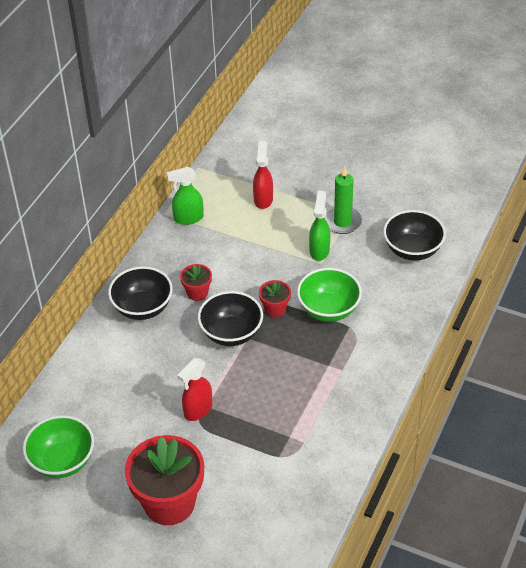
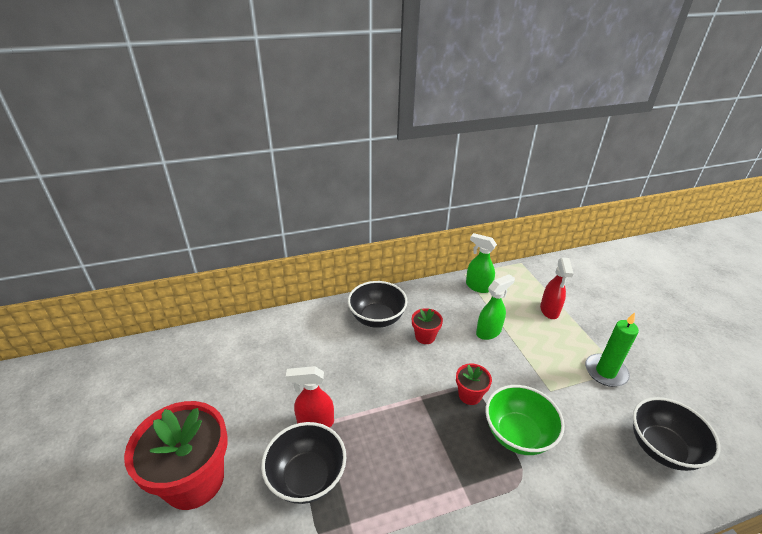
camera: 45 degrees right, 10 degrees down
(62, 461) = (193, 374): green bowl -> none
(231, 333) = (413, 385): black bowl -> black bowl (307, 477)
(263, 199) = (549, 310): red spray bottle -> red spray bottle turned 135 degrees clockwise
(319, 250) = (560, 378): green spray bottle -> green spray bottle (489, 332)

